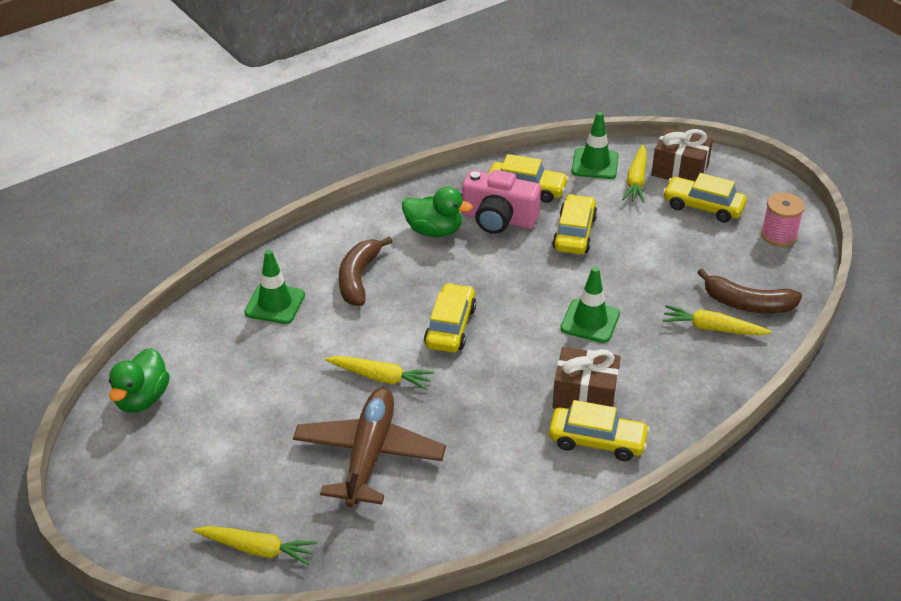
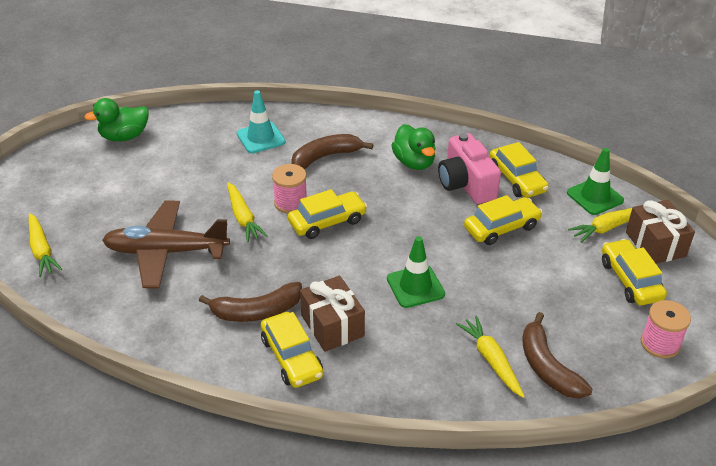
camera: 50 degrees right, 0 degrees up
(275, 304) = (261, 138): green traffic cone -> turquoise traffic cone
(368, 455) = (166, 252): brown plane -> brown plane turned 150 degrees counterclockwise
(397, 335) = (290, 203): none -> pink spool
(518, 434) = (257, 311): none -> brown banana

